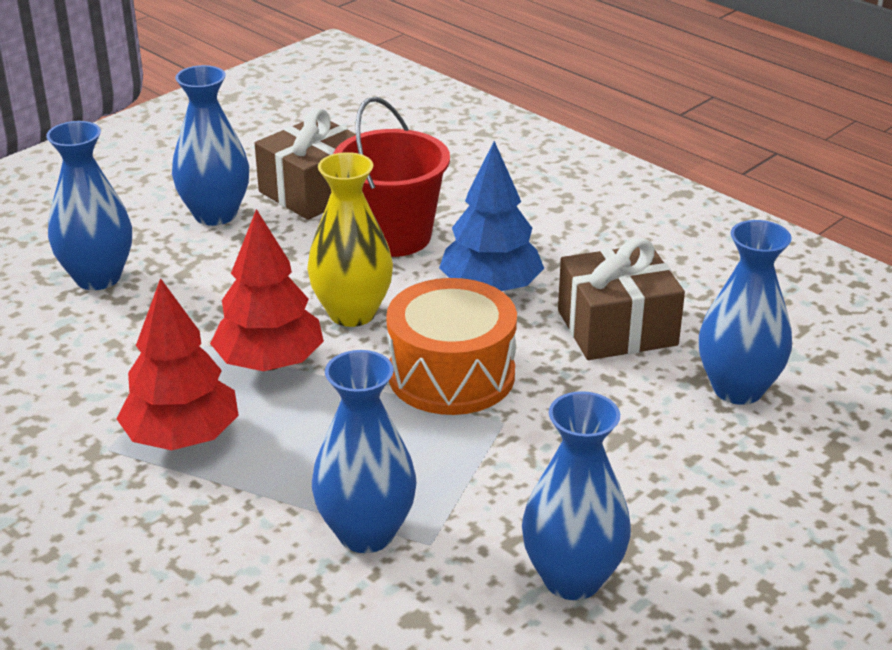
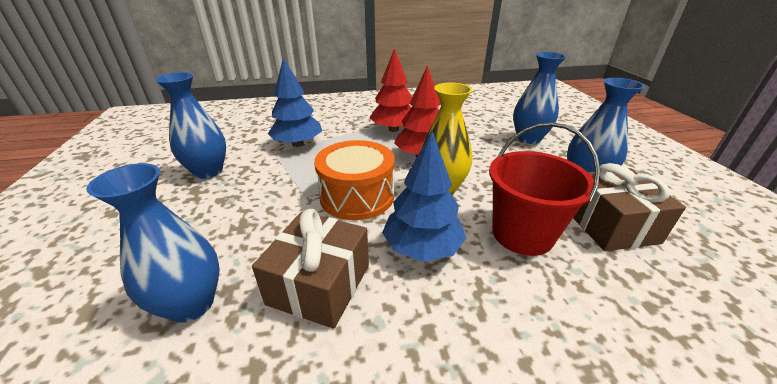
camera: 125 degrees right, 0 degrees up
(366, 533) = (298, 144): blue vase -> blue tree

